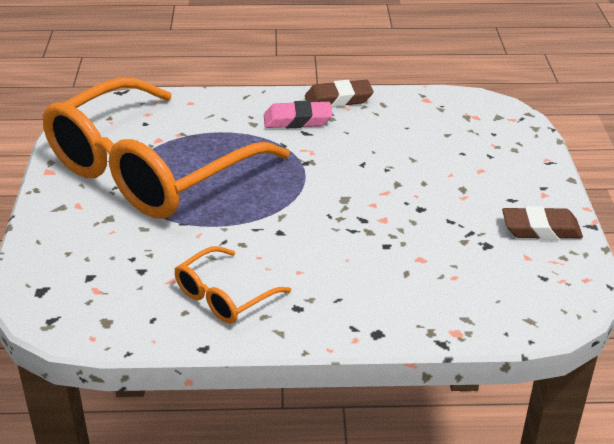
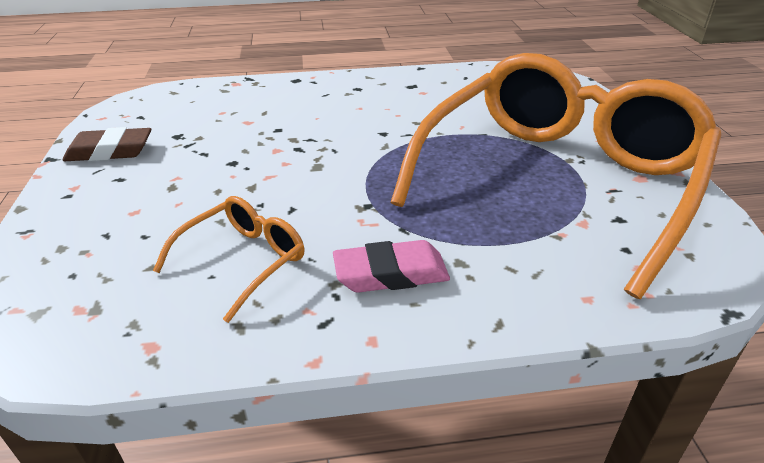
camera: 175 degrees right, 0 degrees up
(225, 296) = (417, 90): orange glasses -> orange glasses (242, 262)
(338, 99) = (323, 330): brown eraser -> none

